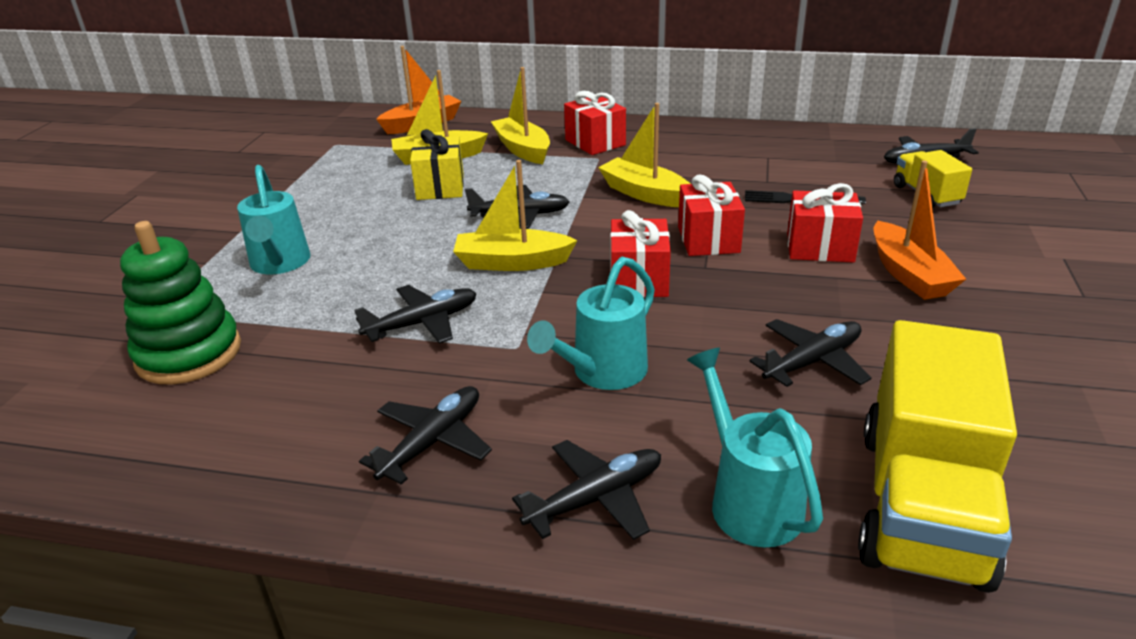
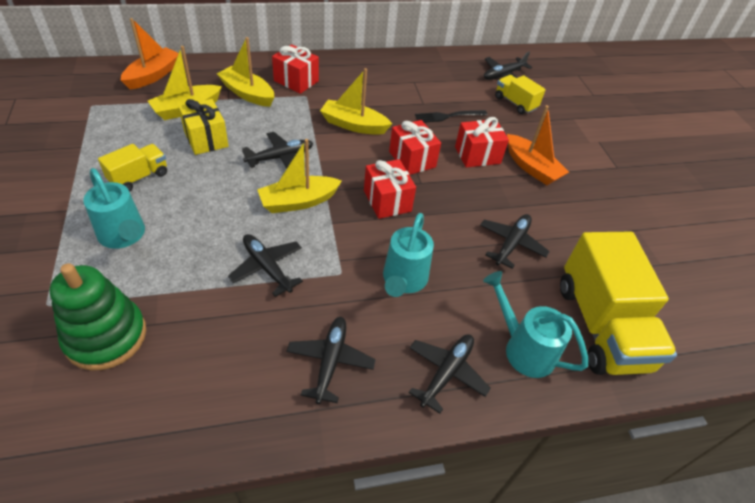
camera: 30 degrees left, 15 degrees up
(337, 213) = (139, 177): none -> yellow truck
(422, 323) = (267, 267): black plane -> black plane turned 75 degrees counterclockwise

